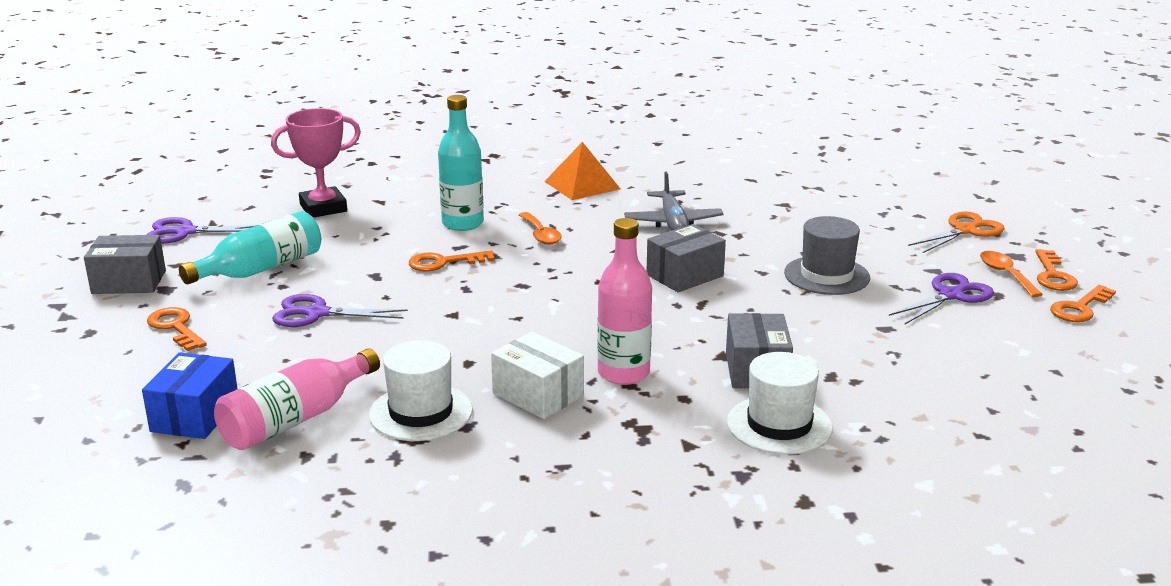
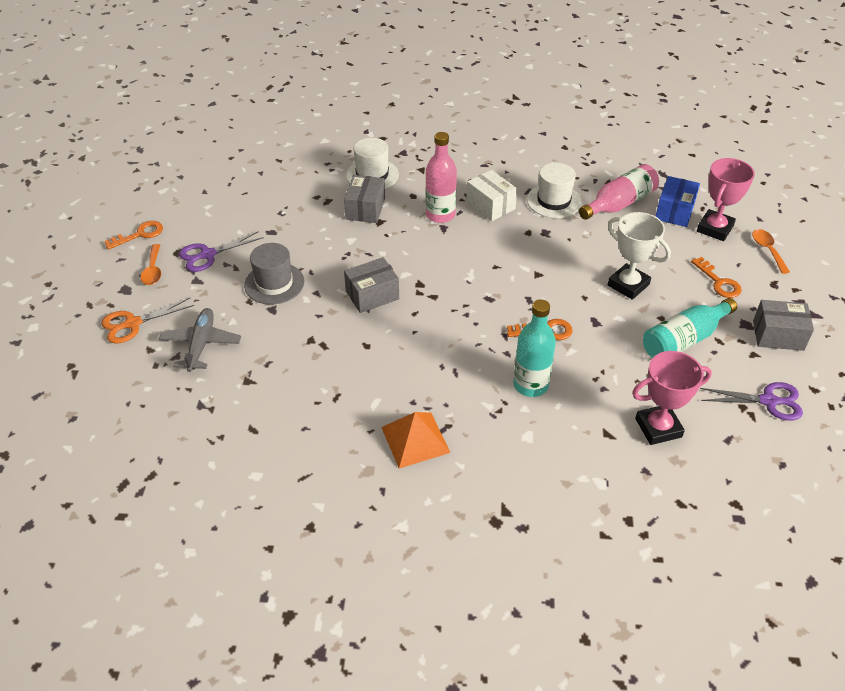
camera: 170 degrees left, 20 degrees up
(135, 395) = (715, 229): none -> pink trophy
(317, 313) = (628, 285): purple scissors -> white trophy
(541, 235) = (467, 359): orange spoon -> orange spoon (767, 250)
(673, 223) = (354, 364): grey plane -> grey plane (201, 344)
(1053, 275) = (123, 266): orange key -> none

